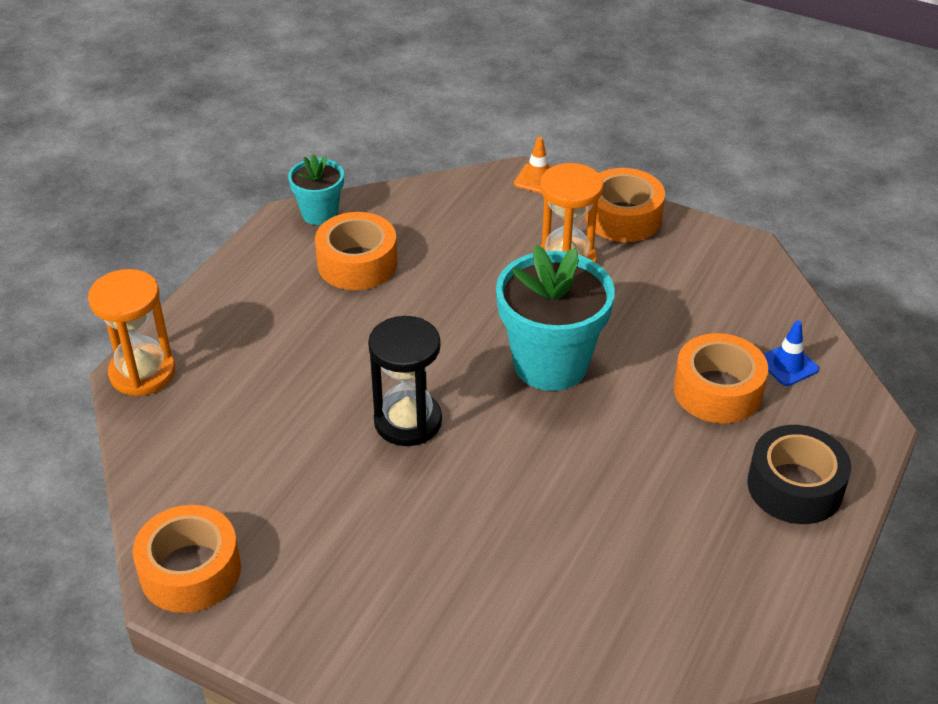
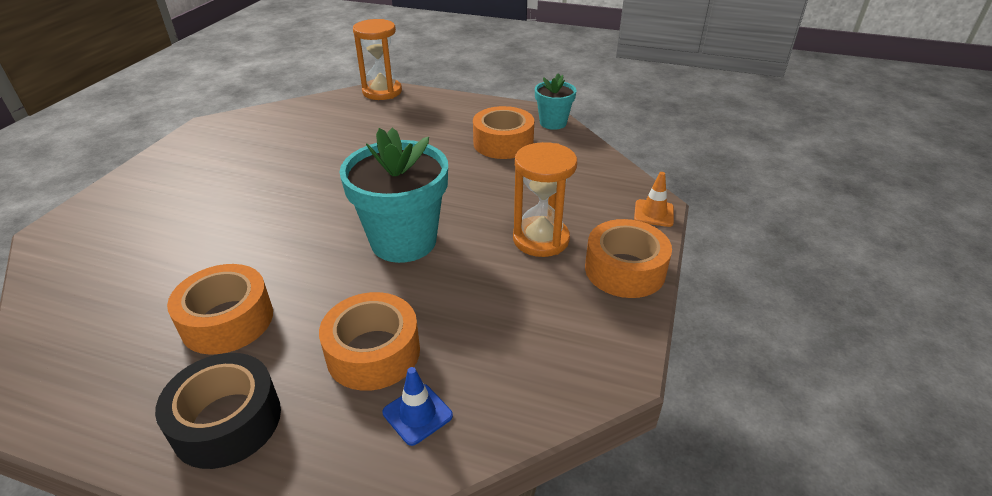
camera: 80 degrees right, 5 degrees down
(190, 570) = (222, 127): orange tape -> orange tape (227, 320)
(408, 421) = (337, 182): black hourglass -> none

